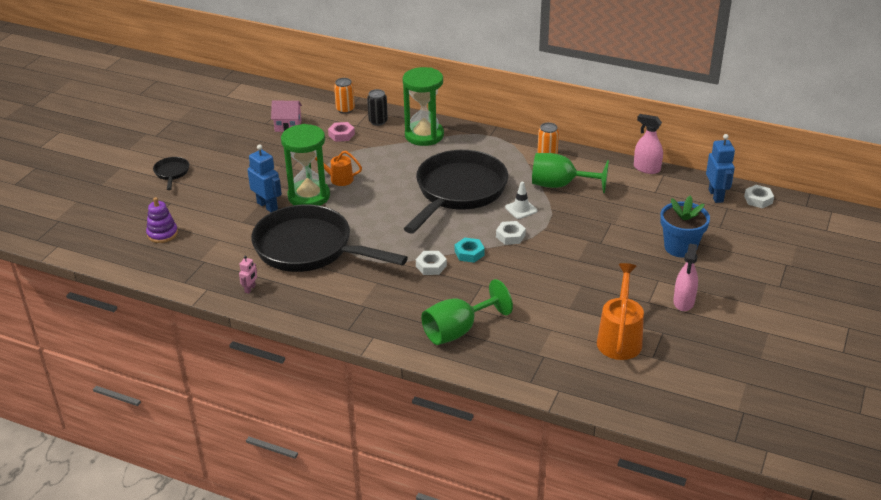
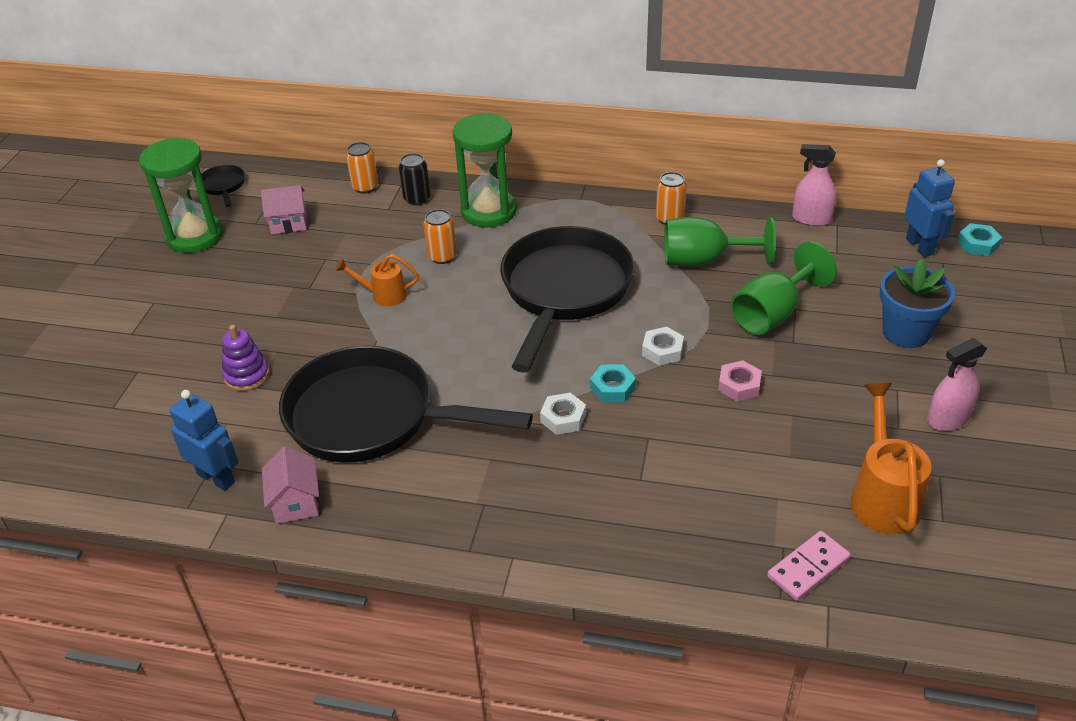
camera: 10 degrees left, 5 degrees up
(162, 234) = (135, 426): purple stacking toy -> purple stacking toy (247, 375)
(172, 173) = (130, 321): black pan -> black pan (223, 186)
(250, 289) = (296, 502): pink robot -> pink house
(267, 206) = (289, 354): blue robot -> blue robot (216, 478)
(309, 196) = (348, 329): green hourglass -> green hourglass (195, 236)
(341, 135) = (370, 226): pink nut -> pink nut (739, 385)
(384, 160) = (442, 256): none -> orange can
(458, 330) = (639, 524): green goblet -> green goblet (772, 314)
(521, 209) = (662, 305): white traffic cone -> none
(554, 369) = (808, 568): none -> pink domino
(683, 302) = (947, 419): pink spray bottle -> pink spray bottle turned 60 degrees clockwise
(758, 199) = (977, 244): white nut -> turquoise nut

